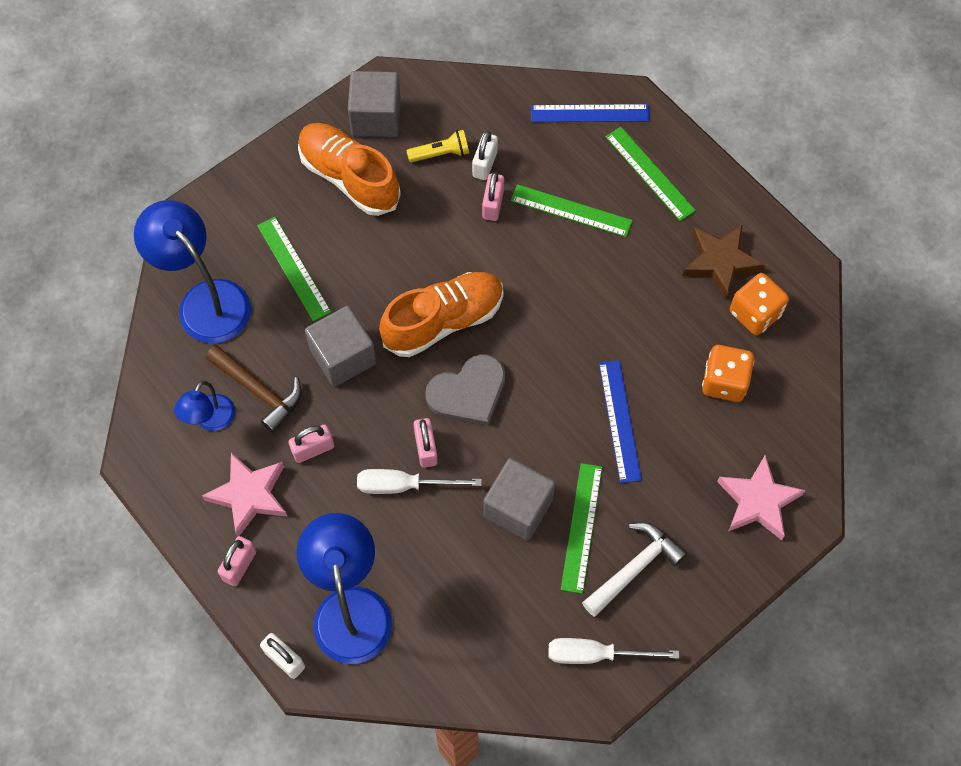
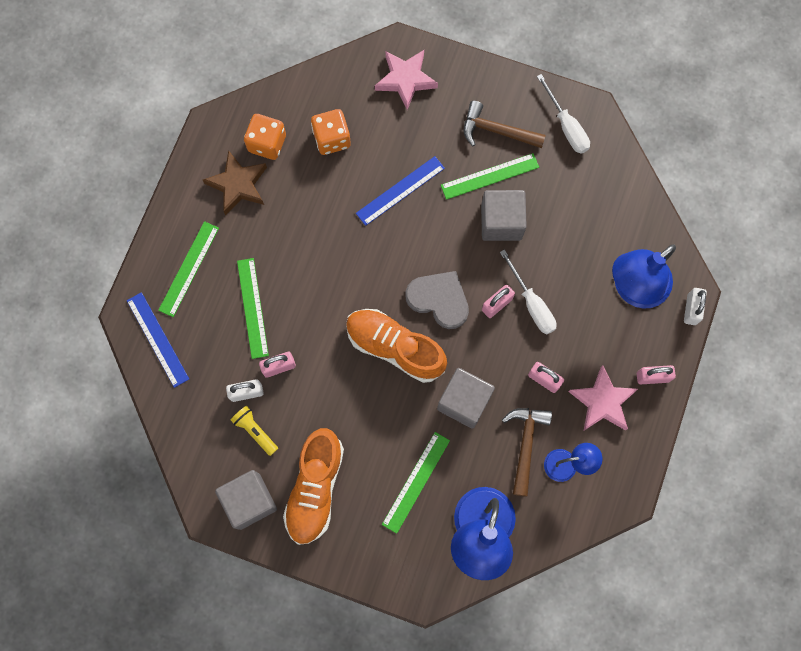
camera: 120 degrees left, 10 degrees up
(634, 567) = (496, 131): white hammer -> brown hammer

